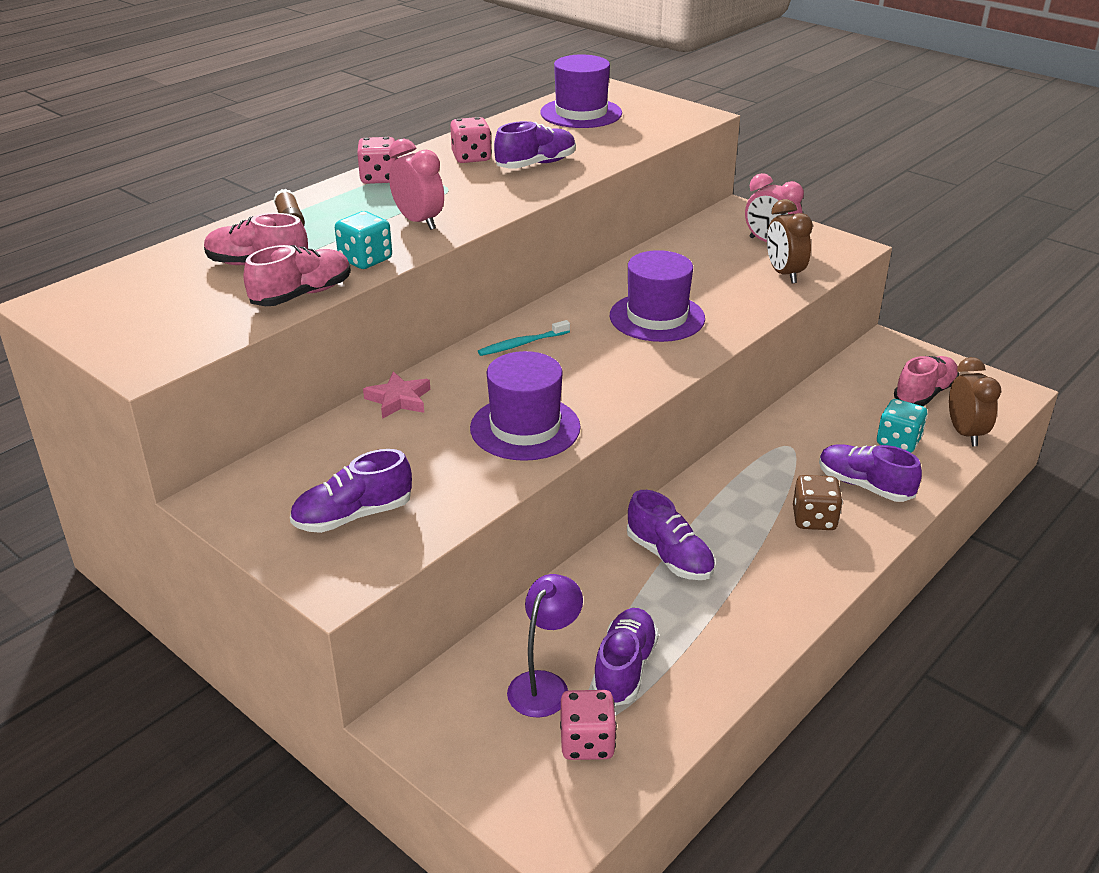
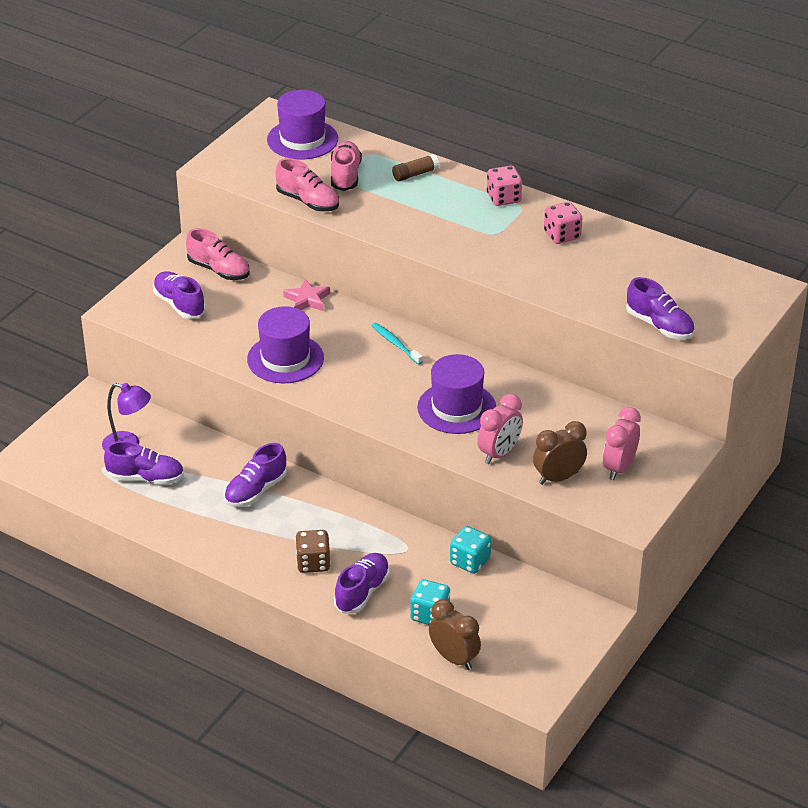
camera: 80 degrees right, 5 degrees up
(365, 260) = (364, 217): turquoise dice -> turquoise dice (470, 561)
(419, 222) = (431, 229): pink clock -> pink clock (499, 453)
(536, 164) = (560, 270): purple shoe -> purple shoe (659, 325)
(581, 113) = (691, 281): purple hat -> purple hat (302, 139)
(587, 742) = (85, 468): pink dice -> none
(924, 394) = (512, 636): pink shoe -> pink shoe (219, 270)
(965, 433) = (454, 658): brown clock -> brown clock turned 120 degrees counterclockwise

